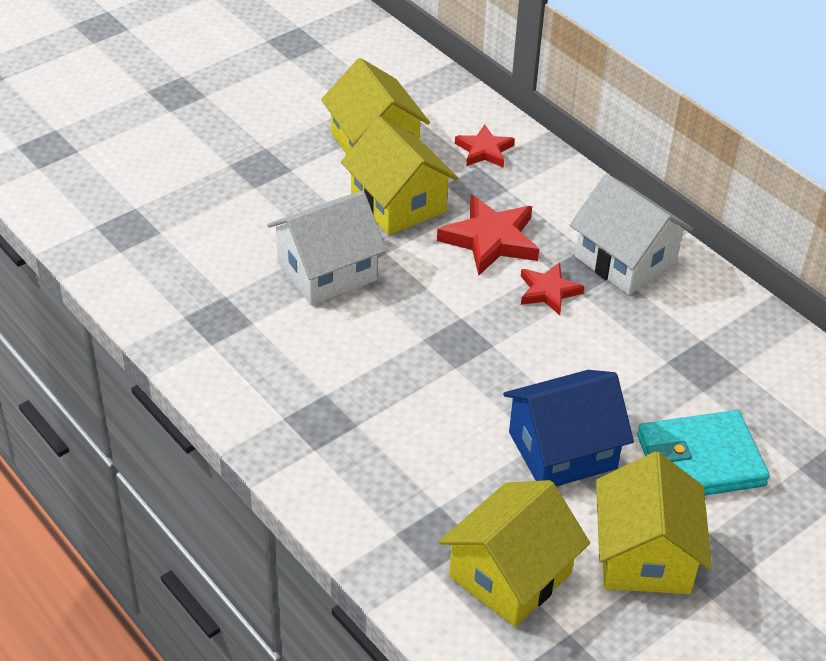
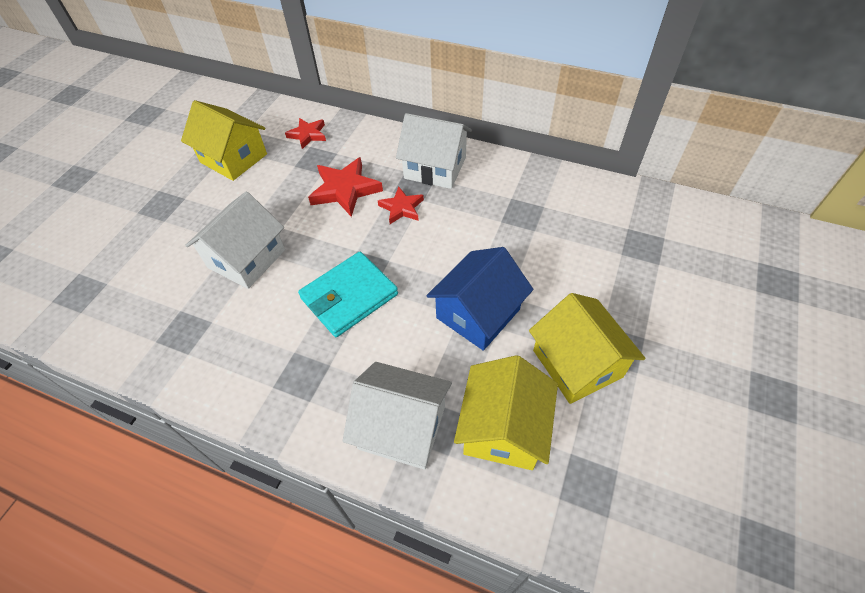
camera: 25 degrees left, 10 degrees up
(398, 203) = (271, 191): yellow house -> none
(399, 521) = (402, 427): none -> white house
(700, 461) = (564, 278): turquoise wallet -> turquoise wallet (349, 296)

